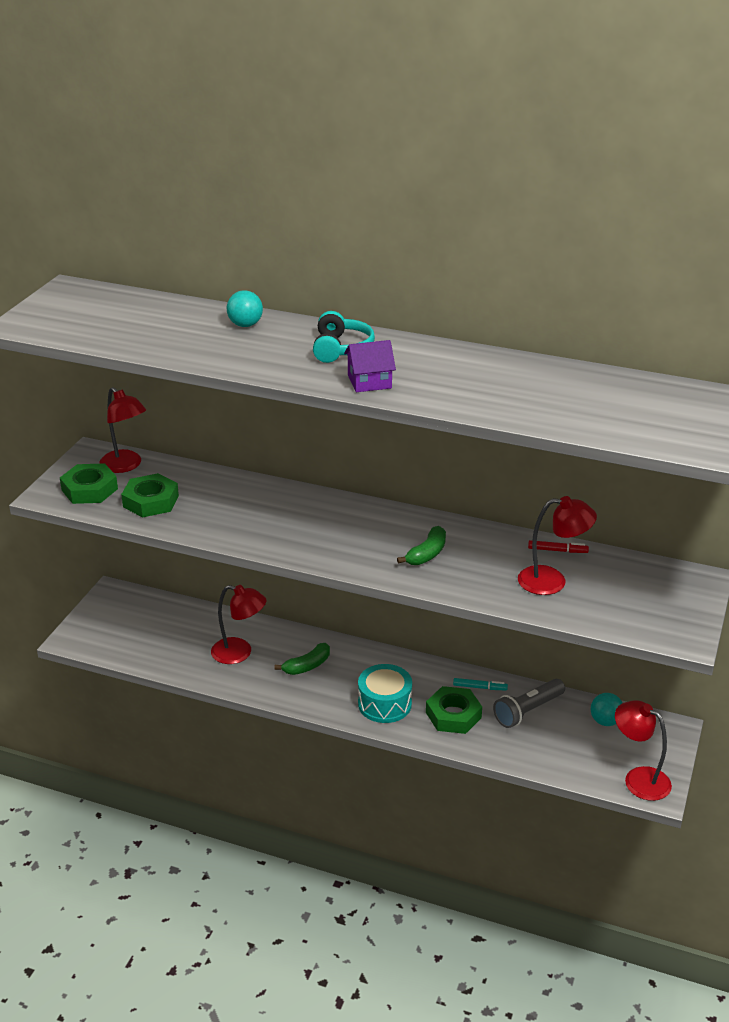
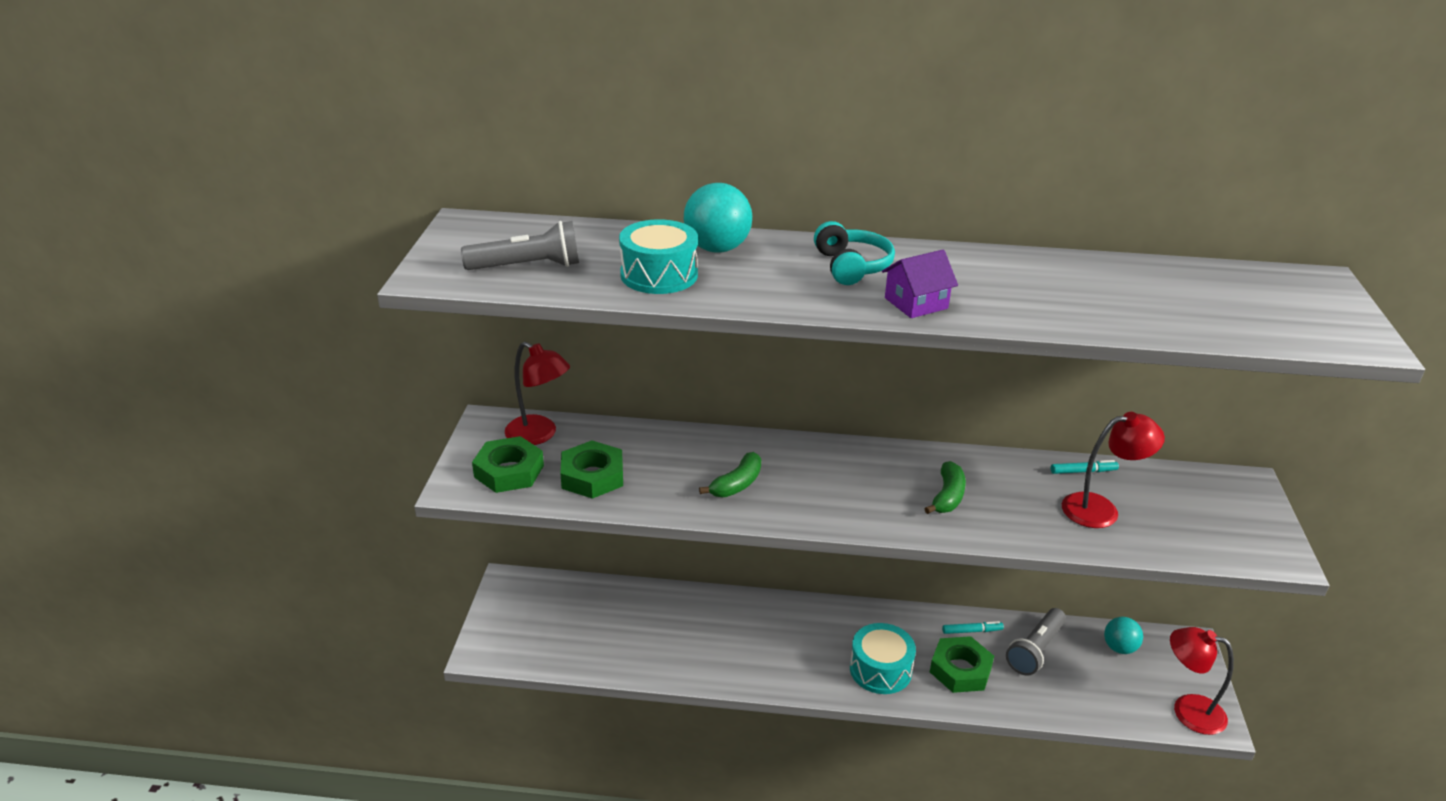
camera: 15 degrees left, 0 degrees up
(94, 324) = (527, 266): none -> grey flashlight
(186, 340) = (659, 275): none -> turquoise drum
(239, 653) = (690, 635): red lamp -> none
(245, 325) = (717, 249): turquoise ball -> turquoise ball, size x1.52
(307, 666) = (774, 638): green banana -> green banana (737, 484)
(557, 550) = (1083, 471): red marker -> turquoise marker

